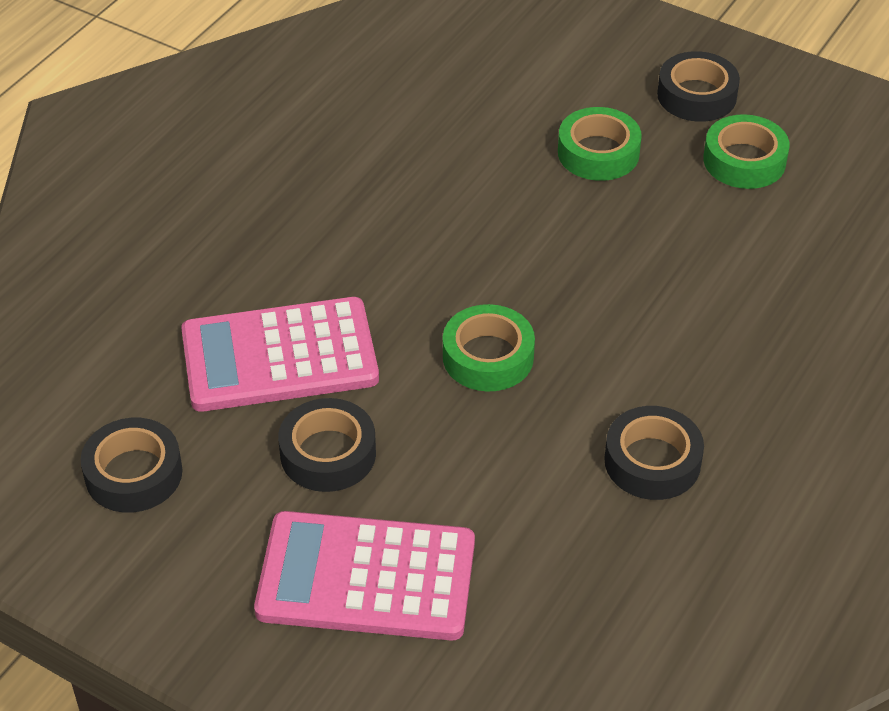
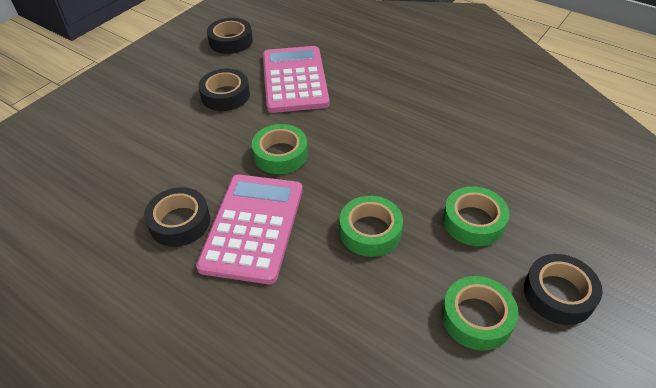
camera: 95 degrees right, 0 degrees up
(366, 577) = (145, 107): pink calculator -> pink calculator (253, 227)
(632, 249) = (370, 231): none -> green tape

